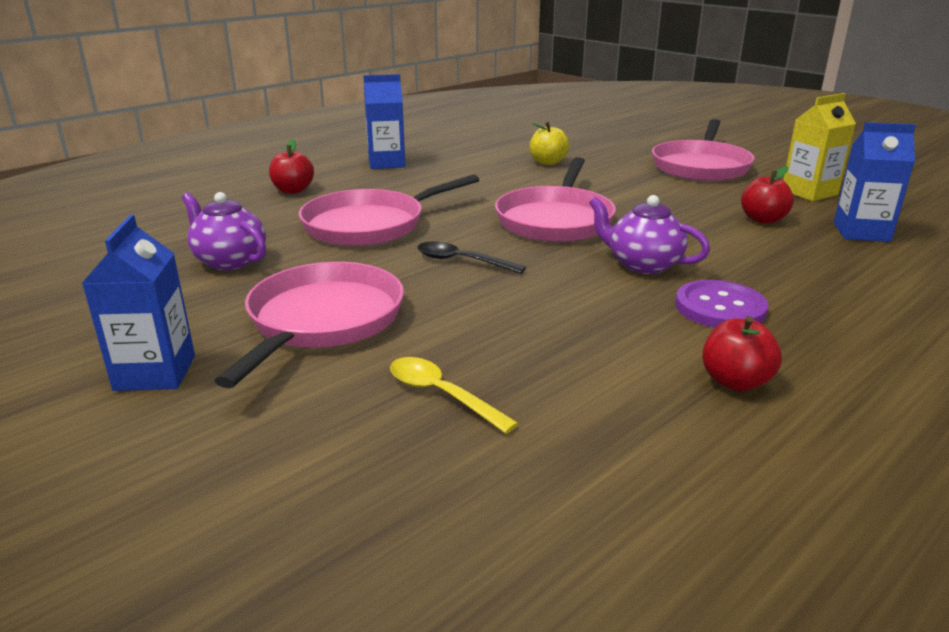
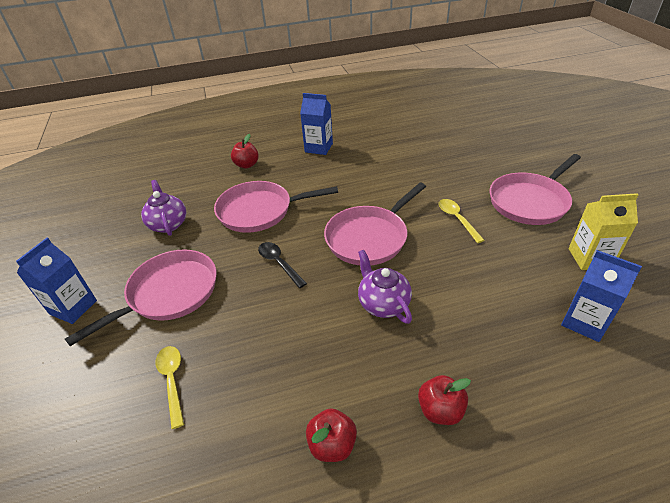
camera: 30 degrees right, 15 degrees up
(548, 162) = (420, 170): yellow apple -> none
(641, 190) = (457, 219): none -> yellow spoon
(720, 308) = (391, 368): purple button -> none
(763, 219) = (517, 281): red apple -> red apple (440, 410)

